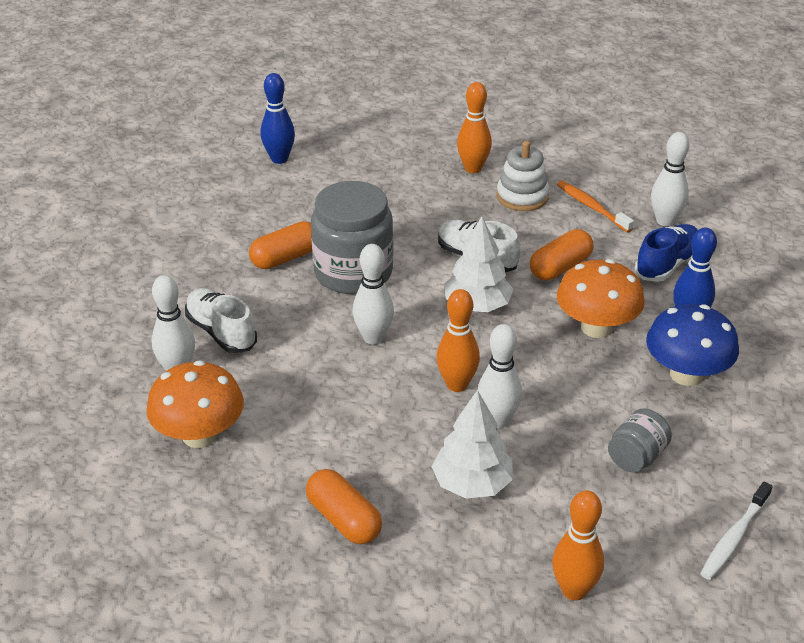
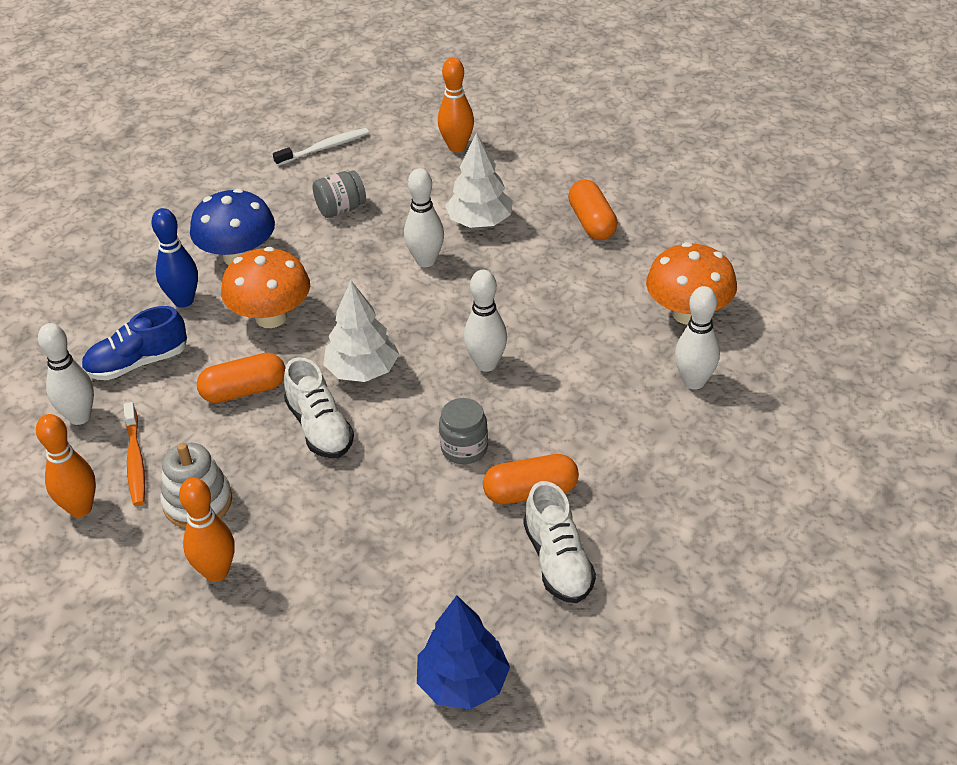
camera: 155 degrees left, 5 degrees up
(221, 332) = (637, 412): white shoe -> white shoe (558, 561)
(279, 159) = (463, 683): blue bowling pin -> blue tree
(353, 272) = (464, 448): grey jar -> grey jar, size x0.50
(457, 385) = (438, 298): orange bowling pin -> orange bowling pin (80, 508)

